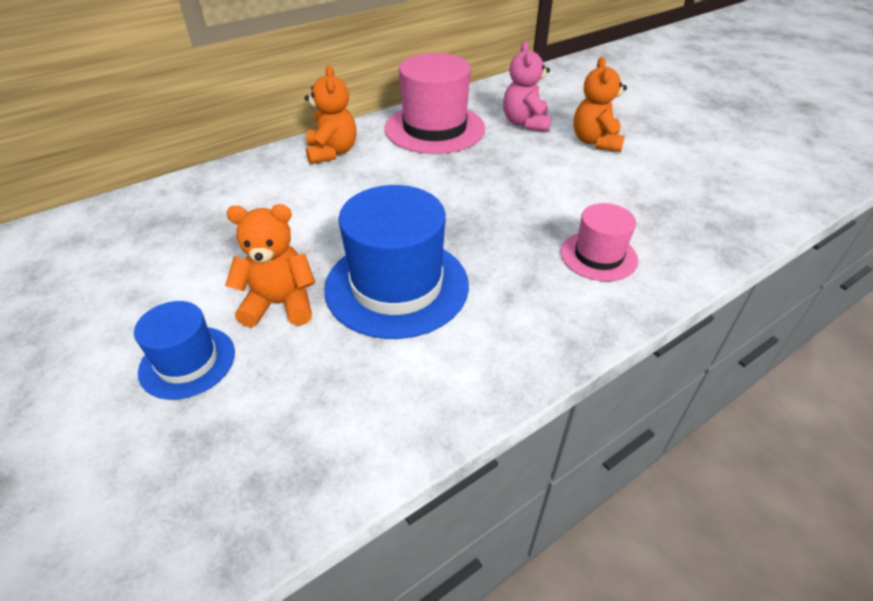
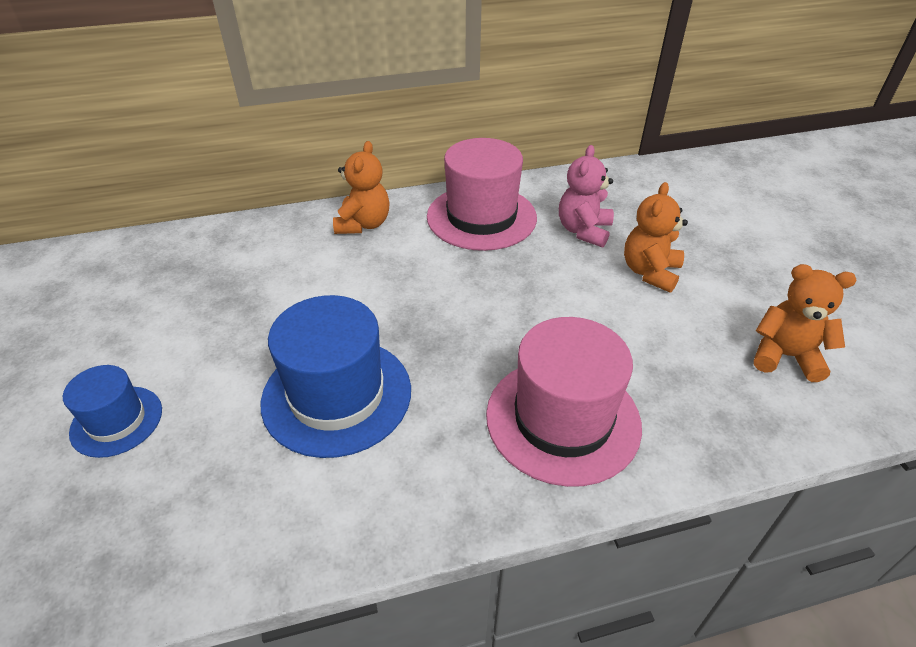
camera: 20 degrees right, 0 degrees up
(280, 304) = (223, 384): orange teddy bear -> orange teddy bear (785, 356)
(598, 256) = (563, 419): pink hat -> pink hat, size x1.78

